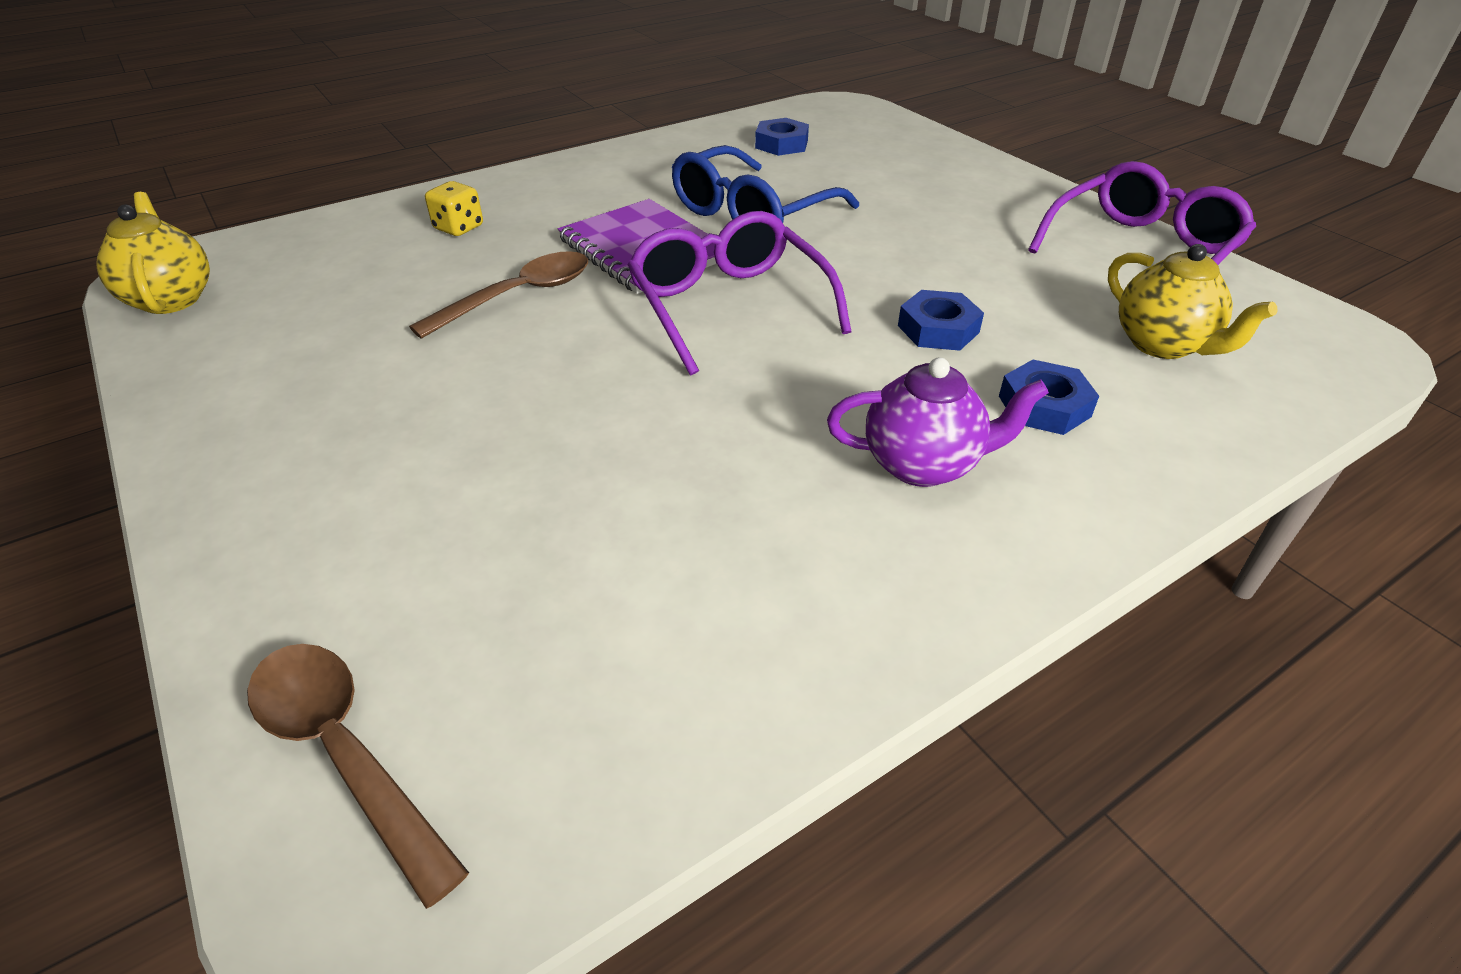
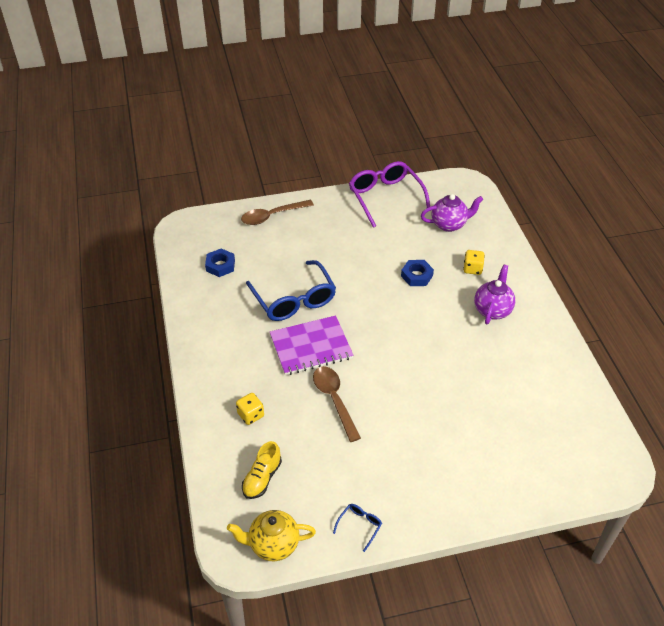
camera: 70 degrees left, 5 degrees up
(199, 380) = (360, 526): none -> blue glasses
(319, 262) = (262, 478): none -> yellow shoe
(345, 754) = (575, 474): brown spoon -> brown spoon (272, 216)
(728, 306) = (374, 330): purple glasses -> none
(1044, 406) = (472, 269): blue nut -> yellow dice
(1163, 345) = (449, 224): yellow teapot -> purple teapot

